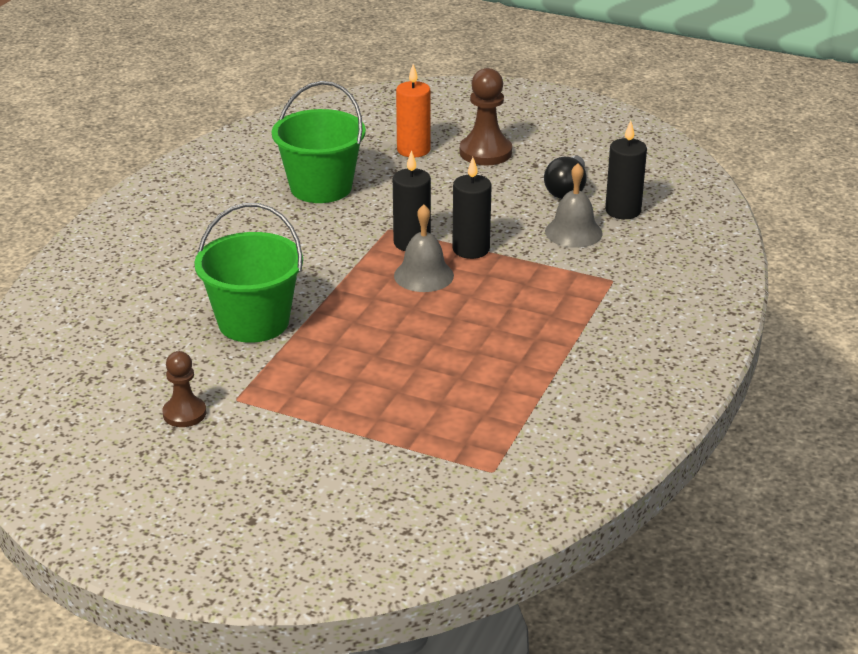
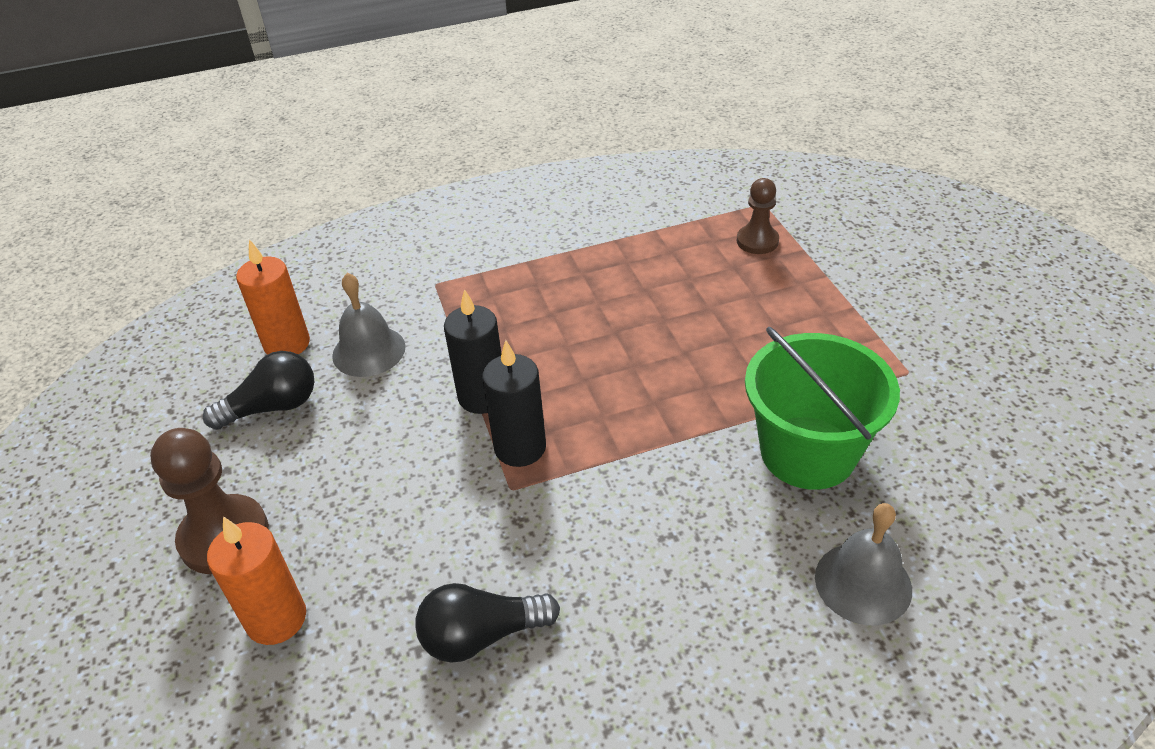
camera: 130 degrees left, 10 degrees up
(184, 413) = (974, 385): brown pawn -> brown pawn (757, 241)
(321, 187) = (482, 635): green bucket -> black light bulb
(423, 275) = (571, 396): grey bell -> grey bell (863, 583)
(623, 211) = (287, 344): black candle -> orange candle

